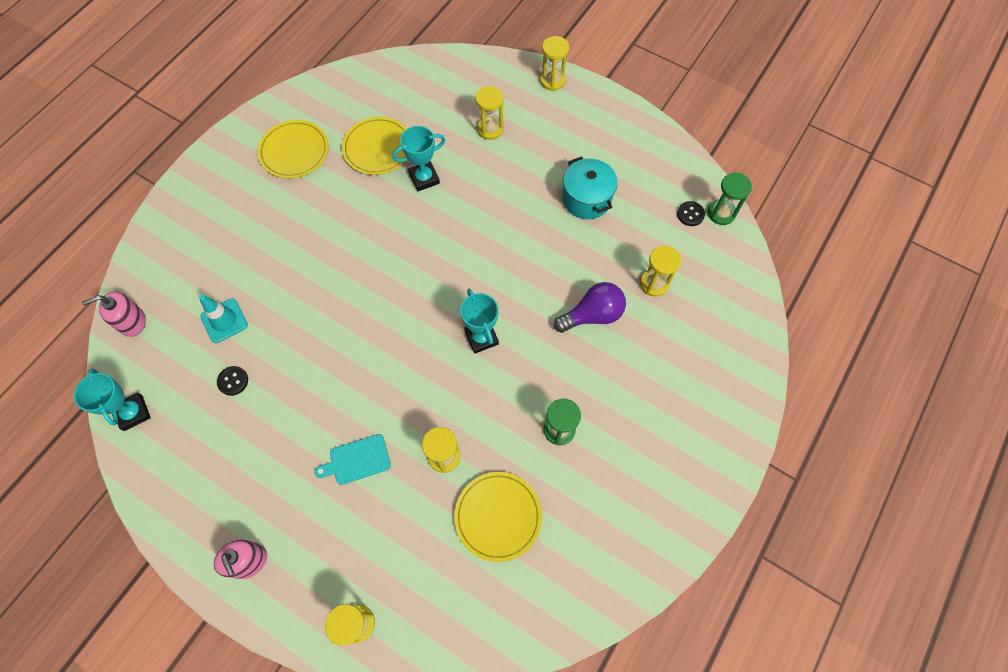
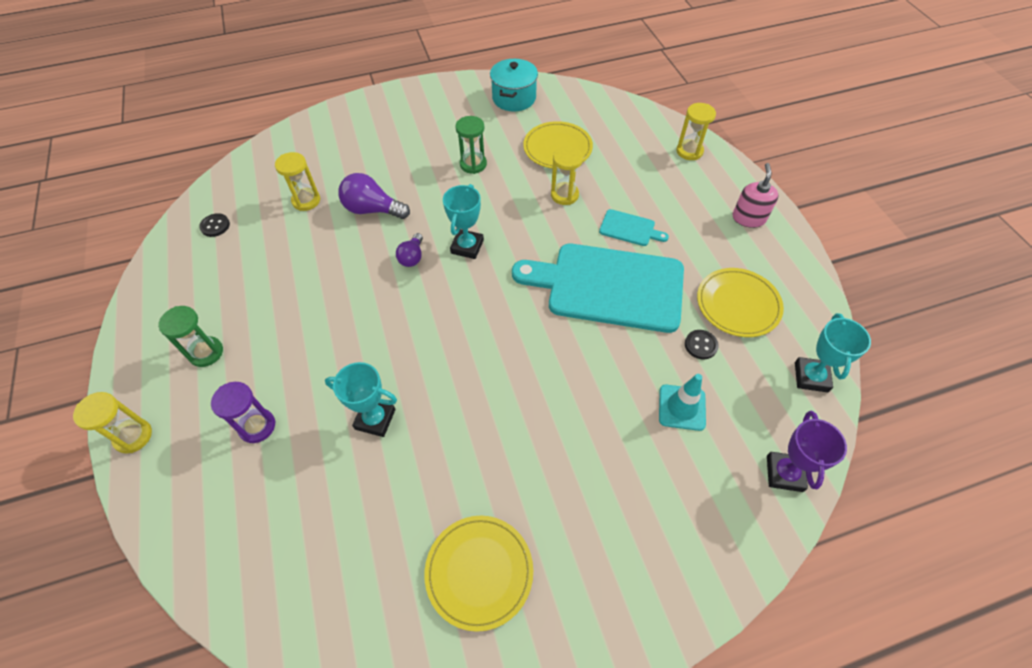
camera: 140 degrees left, 10 degrees down
(132, 322) = (784, 473): pink soap dispenser -> purple trophy
(337, 383) = (608, 286): none -> turquoise cutting board
(378, 148) = (385, 496): yellow plate -> yellow plate (738, 304)
(490, 129) = (257, 426): yellow hourglass -> purple hourglass
(515, 297) = (412, 257): none -> purple light bulb
(586, 199) = (267, 292): turquoise pot -> turquoise pot (514, 98)
(721, 213) = (195, 212): green hourglass -> green hourglass (206, 352)

